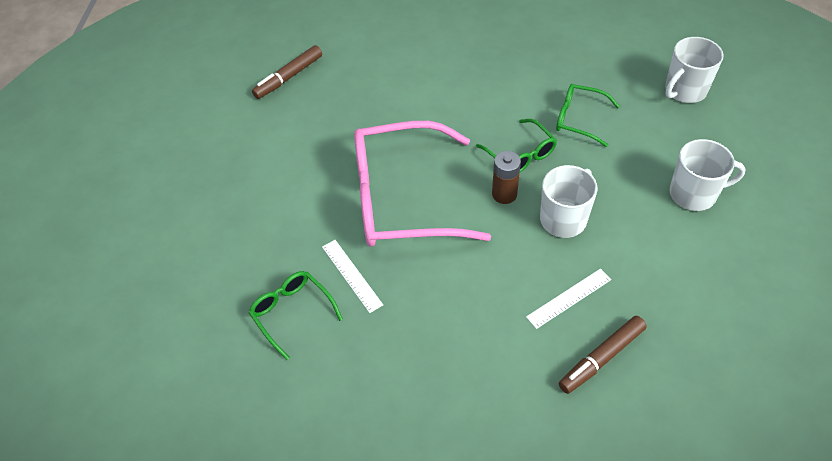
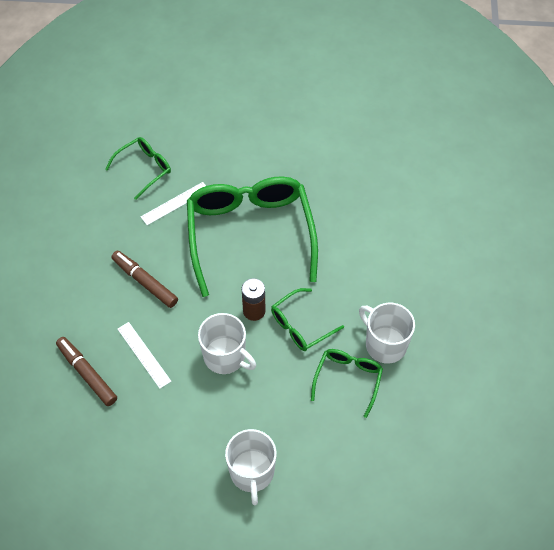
camera: 85 degrees right, 5 degrees up
(289, 77) = (392, 141): brown marker -> brown marker (145, 282)
(402, 199) = (250, 234): pink glasses -> green glasses
(684, 90) = (394, 487): white mug -> white mug (385, 344)

